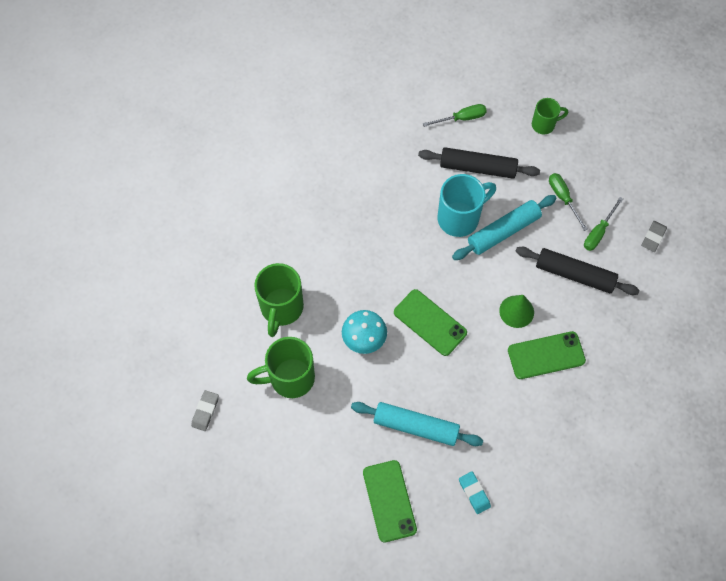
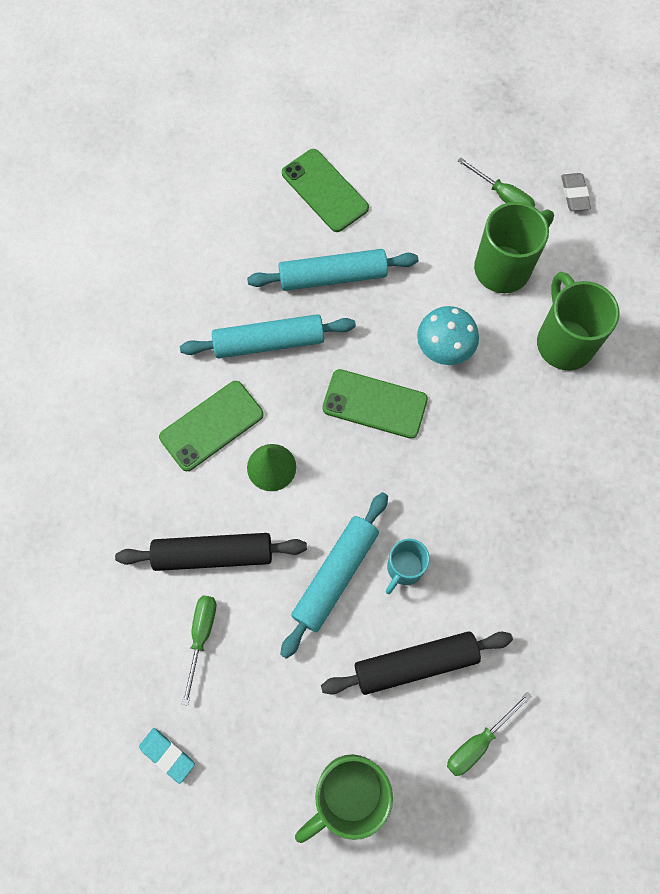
camera: 155 degrees right, 5 degrees up
(460, 218) = (404, 568): turquoise mug -> turquoise mug, size x0.59
(474, 493) = (235, 235): turquoise eraser -> turquoise eraser (167, 755)
(483, 397) = (269, 342): none -> turquoise rolling pin
(544, 125) = (348, 792): green mug -> green mug, size x1.71
(563, 198) = (271, 670): green screwdriver -> green screwdriver (502, 196)
(653, 237) = (119, 664): grey eraser -> none

